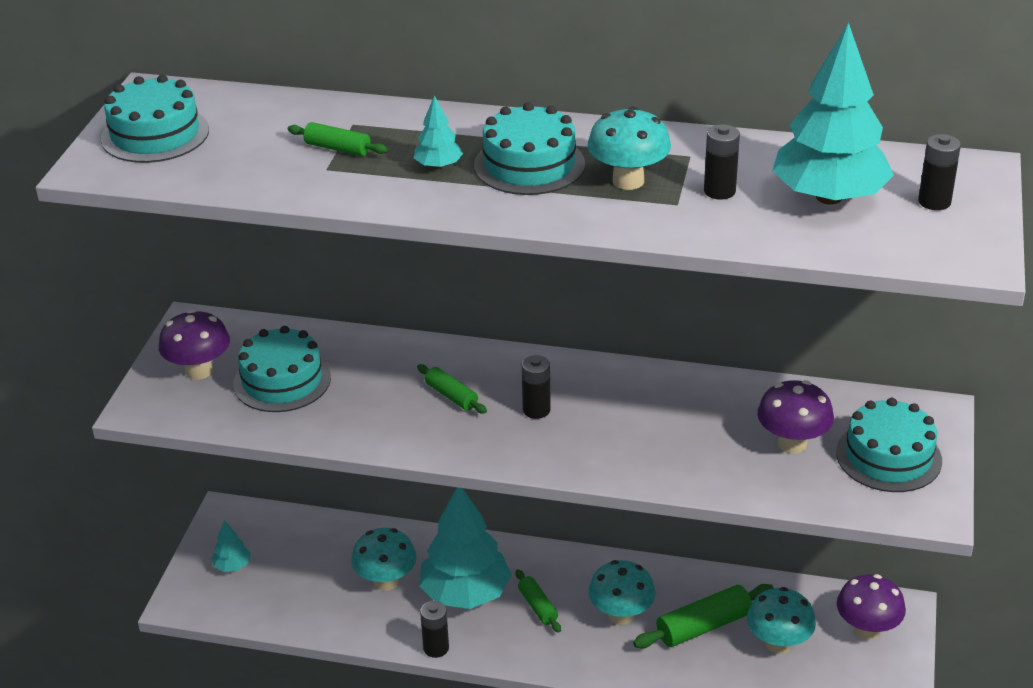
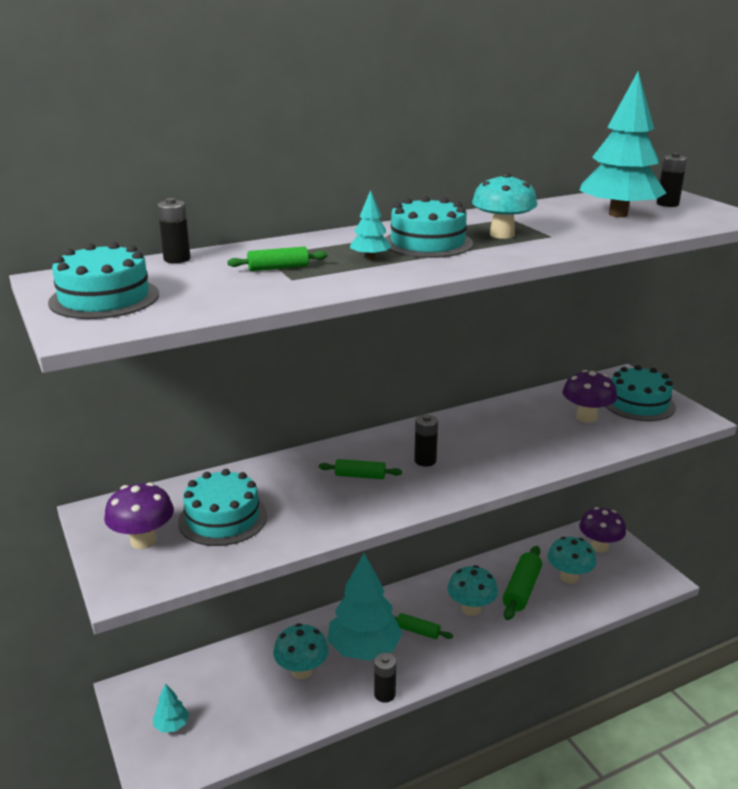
camera: 40 degrees left, 10 degrees down
(719, 191) = (560, 226): black battery -> black battery (177, 259)

